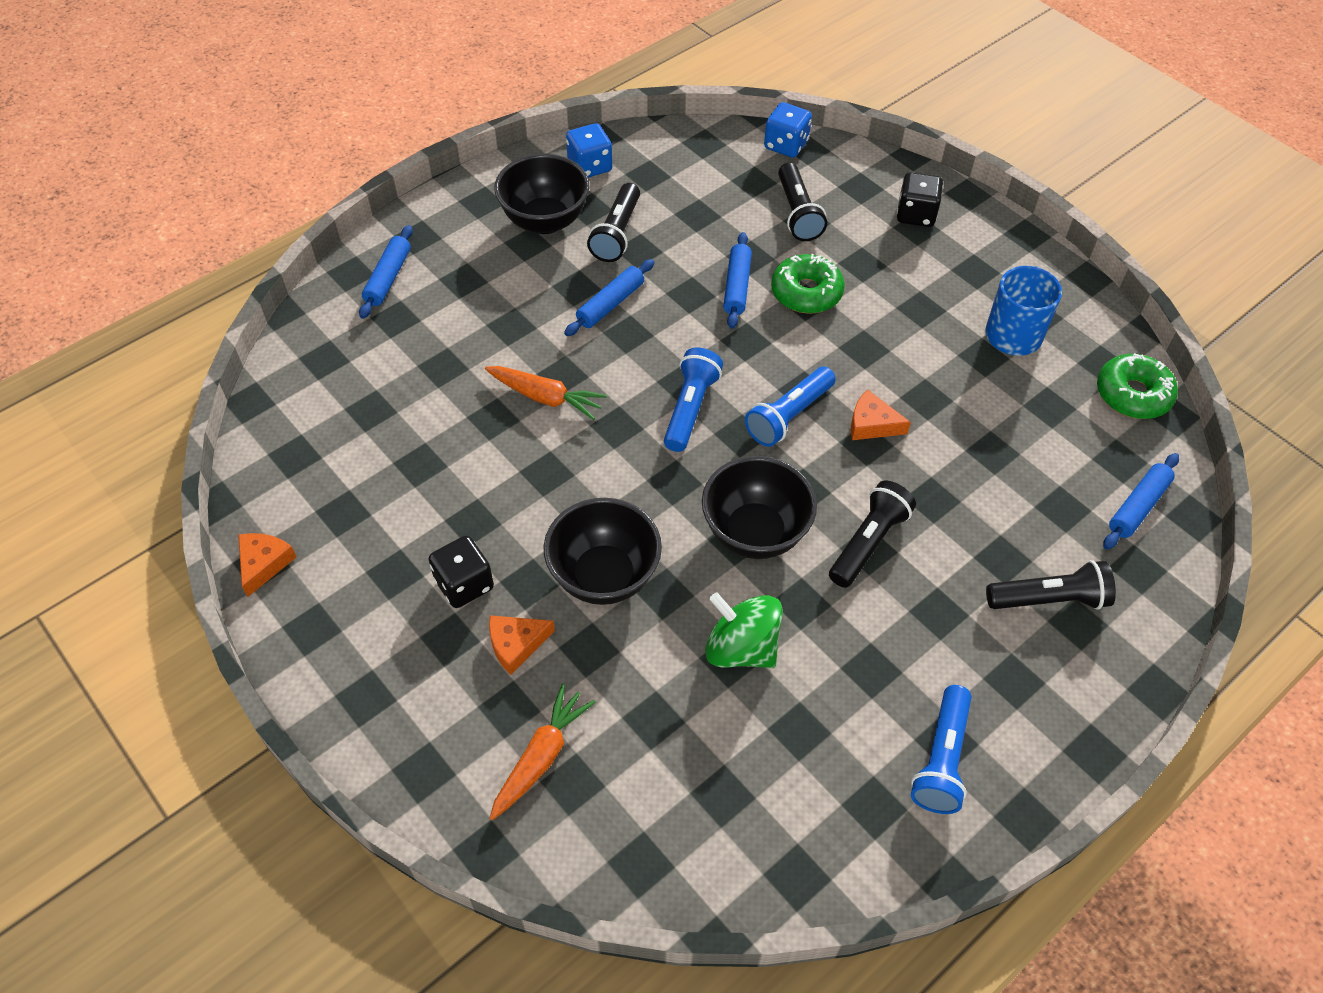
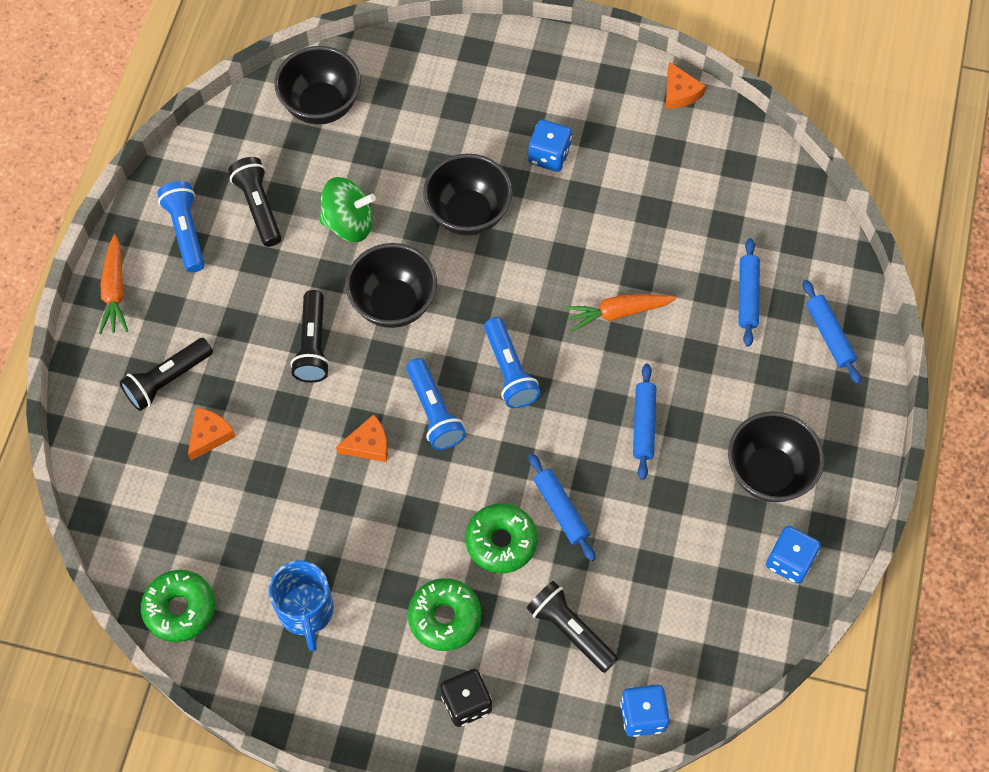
camera: 145 degrees right, 10 degrees up
(464, 584) = (549, 156): black dice -> blue dice
(516, 644) = (485, 142): orange cheese -> orange cheese (209, 435)
(541, 757) = (418, 95): orange carrot -> orange carrot (115, 291)
(617, 233) = (700, 500): black flashlight -> black flashlight (259, 207)
(668, 823) = (321, 106): none -> black bowl
(789, 416) = (434, 412): blue flashlight -> blue flashlight turned 150 degrees clockwise
(894, 270) = (444, 617): none -> green donut
(1138, 506) = (135, 498): blue rolling pin -> blue rolling pin (747, 296)

